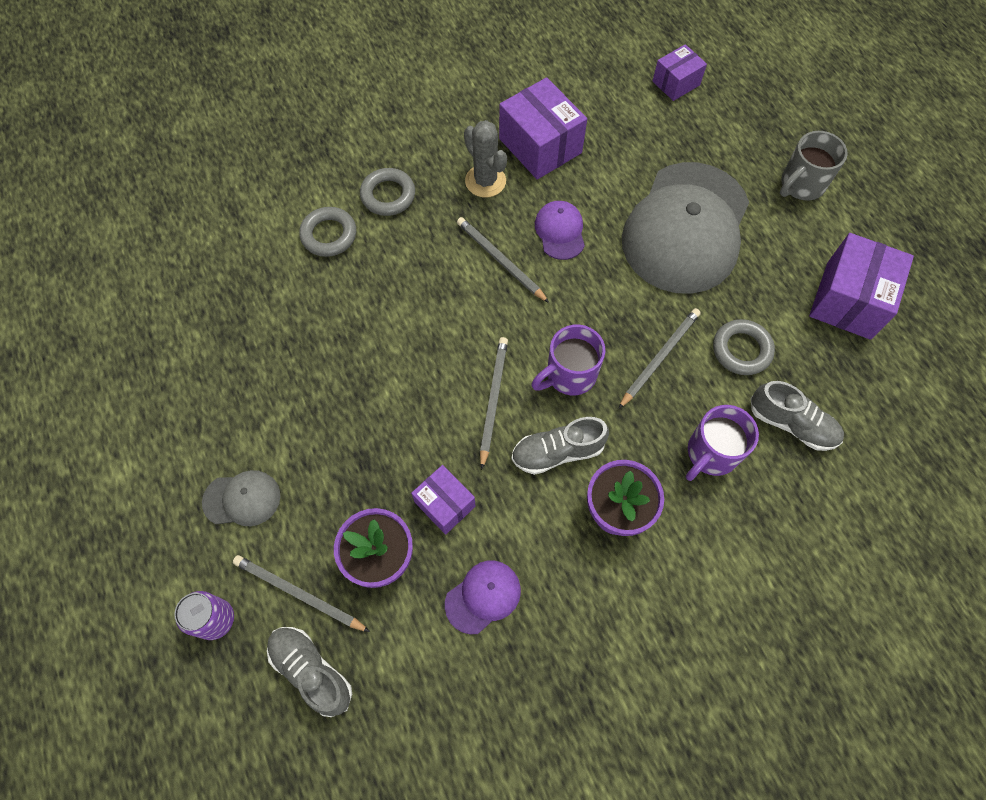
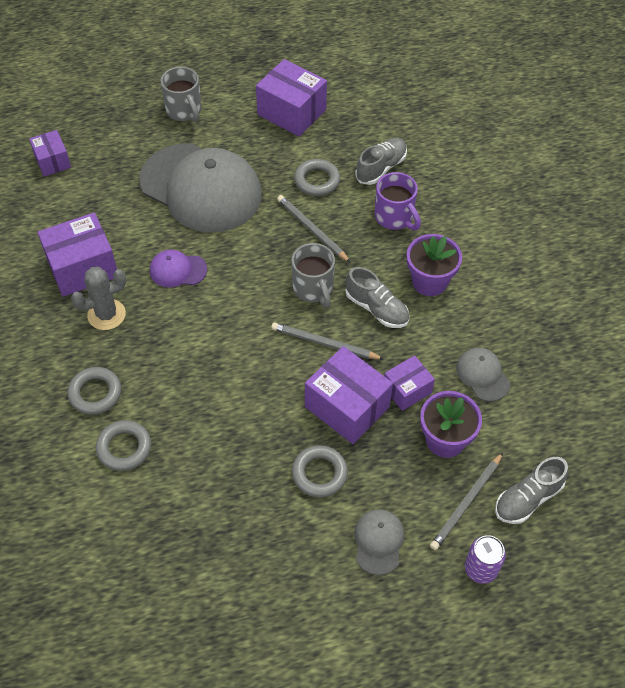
camera: 80 degrees left, 10 degrees down
(320, 424) = (319, 473): none -> grey ring
(410, 439) = (347, 407): none -> purple box
(483, 596) = (482, 375): purple cap -> grey cap
(500, 261) = (194, 317): grey pencil -> none
(557, 452) = (377, 308): grey shoe -> grey shoe turned 45 degrees counterclockwise
(569, 375) = (313, 289): purple mug -> grey mug

